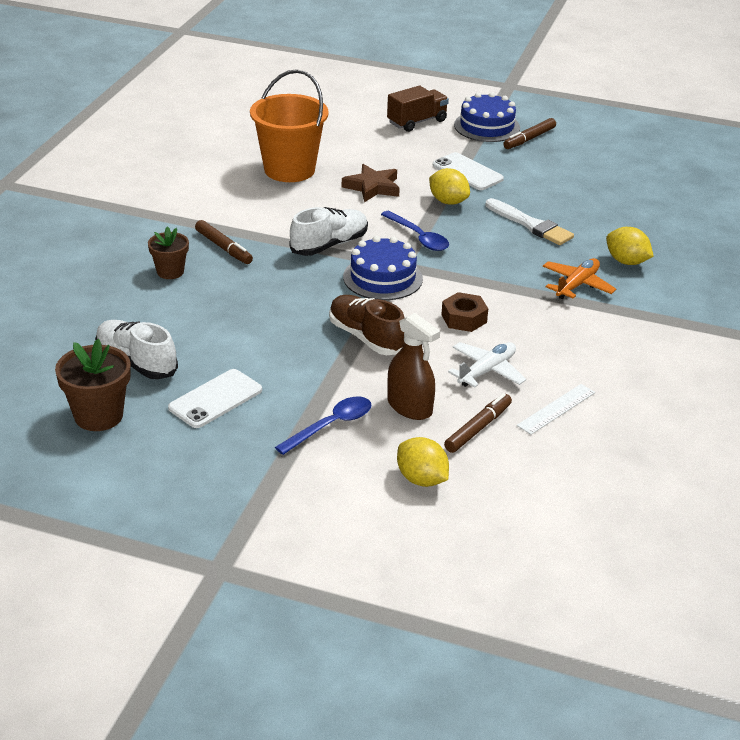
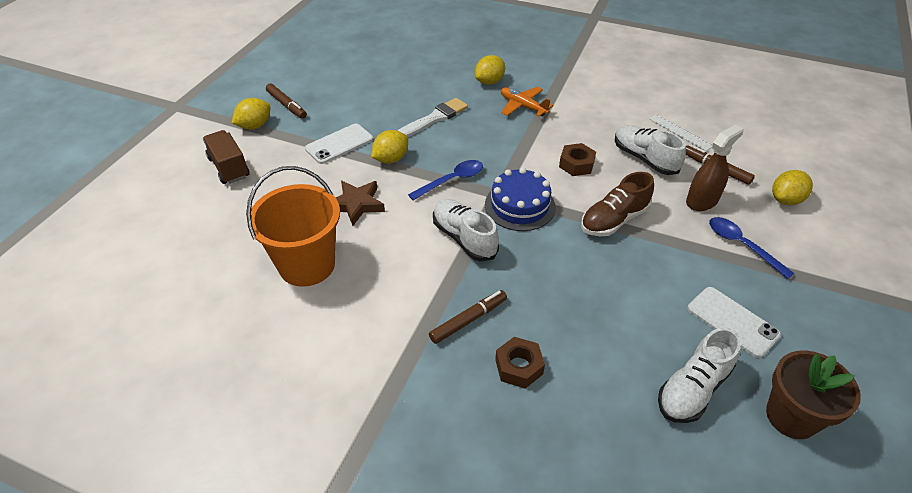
camera: 85 degrees left, 10 degrees up
(170, 272) = (519, 367): brown flower pot -> brown nut
(486, 371) = (644, 159): white plane -> white shoe
(487, 126) = (255, 126): blue cake -> yellow lemon

